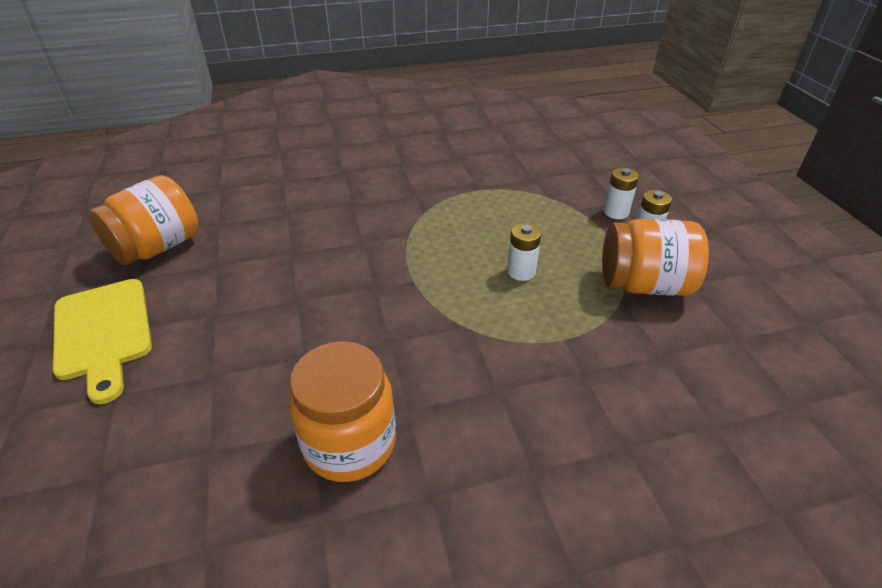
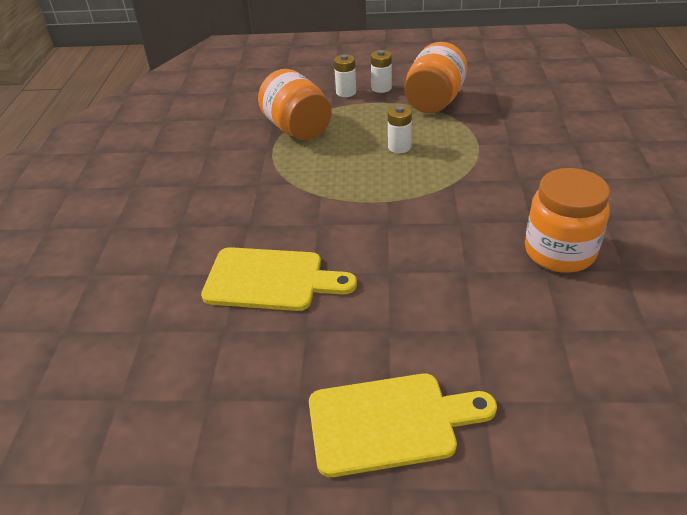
camera: 70 degrees left, 0 degrees up
(157, 247) = (245, 386): orange jar -> orange jar (297, 129)
(279, 232) = (270, 280): none -> yellow cutting board

